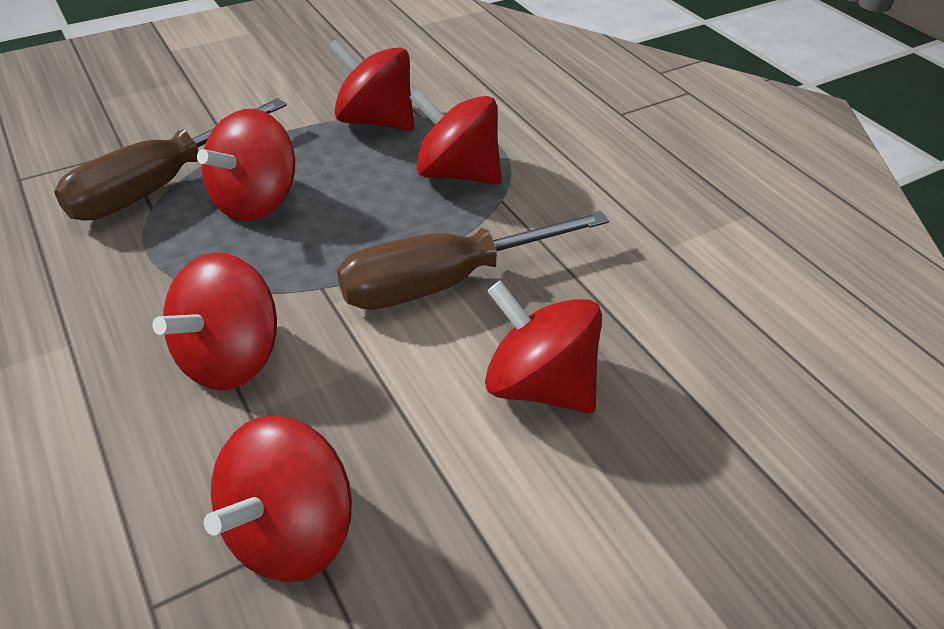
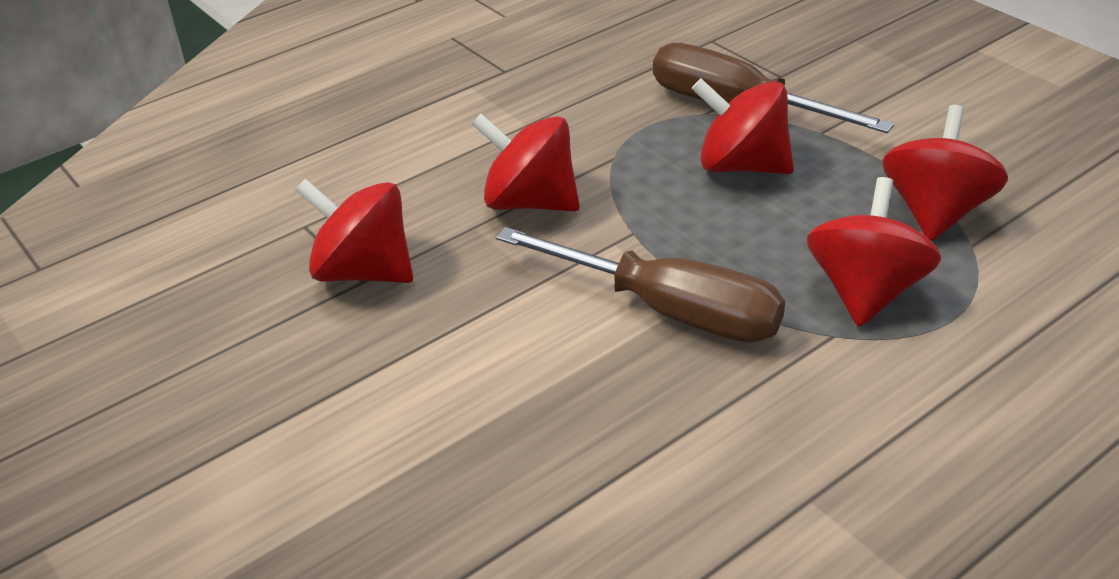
camera: 85 degrees right, 5 degrees down
(445, 282) = (668, 310): brown screwdriver -> brown screwdriver turned 150 degrees clockwise
(539, 385) = (538, 395): red spinning top -> none

